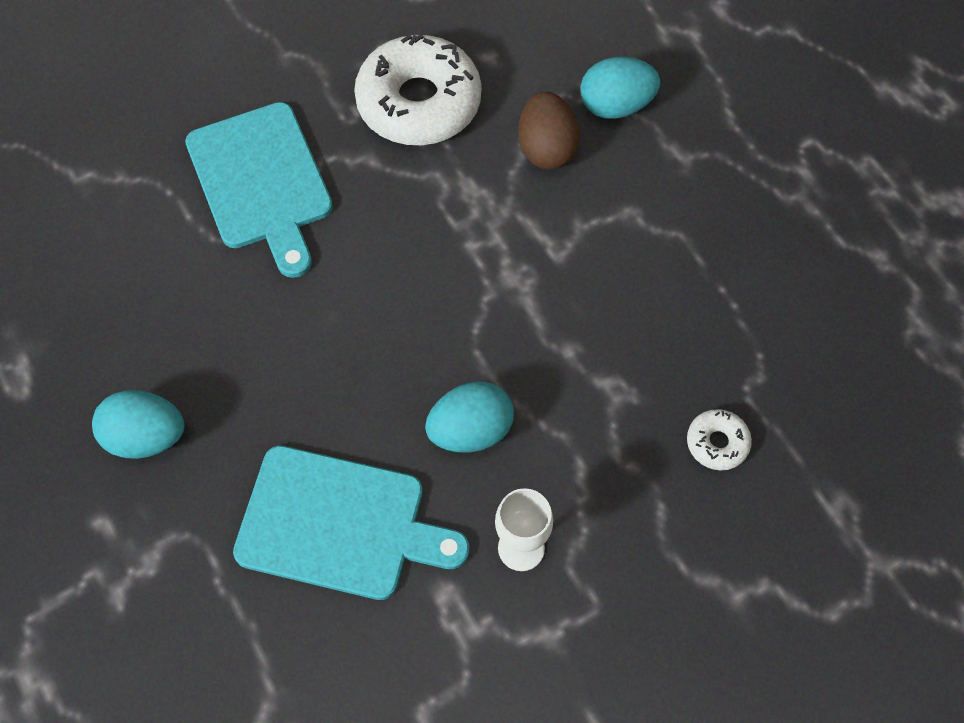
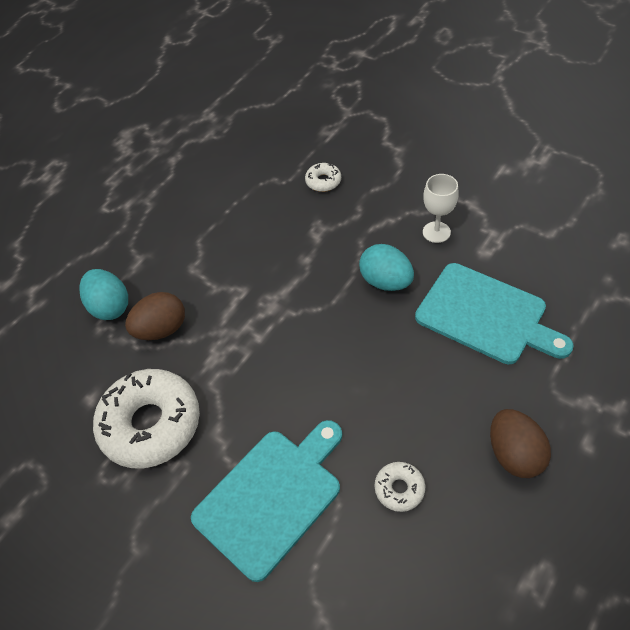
camera: 110 degrees left, 10 degrees down
(146, 437) = (514, 454): turquoise egg -> brown egg
(189, 301) = (399, 489): none -> white donut
(340, 524) = (486, 315): turquoise cutting board -> turquoise cutting board turned 135 degrees clockwise

